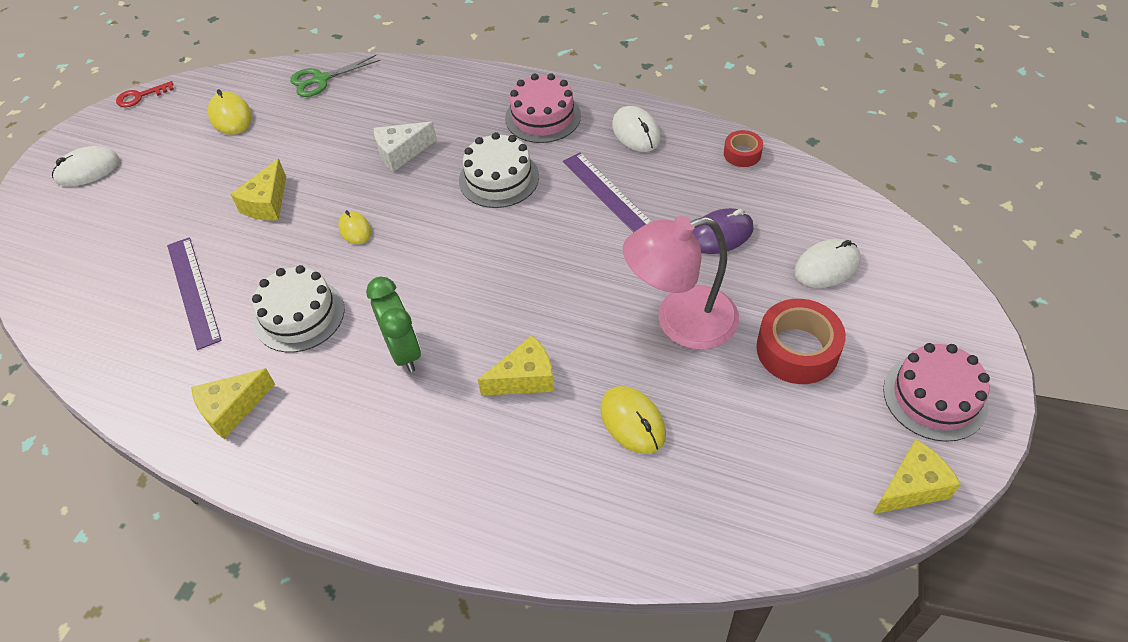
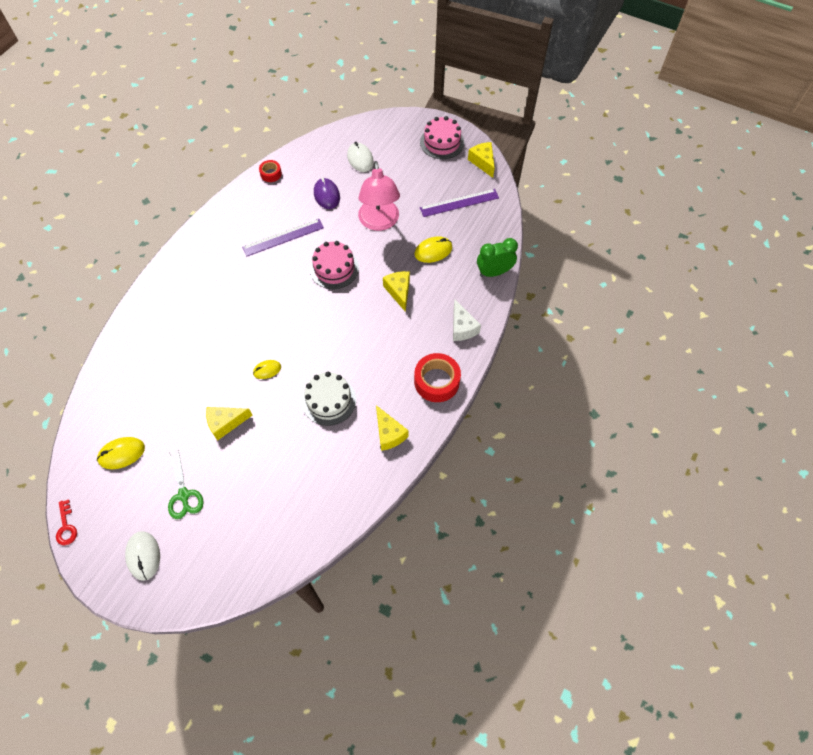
camera: 85 degrees left, 10 degrees up
(193, 291) = (292, 464): purple ruler -> purple ruler (459, 203)
(267, 203) = (225, 423): yellow cheese -> yellow cheese turned 135 degrees clockwise
(321, 79) = (105, 392): green scissors -> green scissors (184, 495)
(401, 153) = (205, 342): white cheese -> white cheese (462, 327)
(404, 351) = (368, 346): green clock -> green clock (494, 272)
(499, 178) = (249, 290): white cake -> none
(543, 117) = (202, 261): pink cake -> pink cake (334, 268)
(636, 132) = (235, 217): white mouse -> none
(797, 350) = (406, 182): red tape -> red tape (436, 381)

